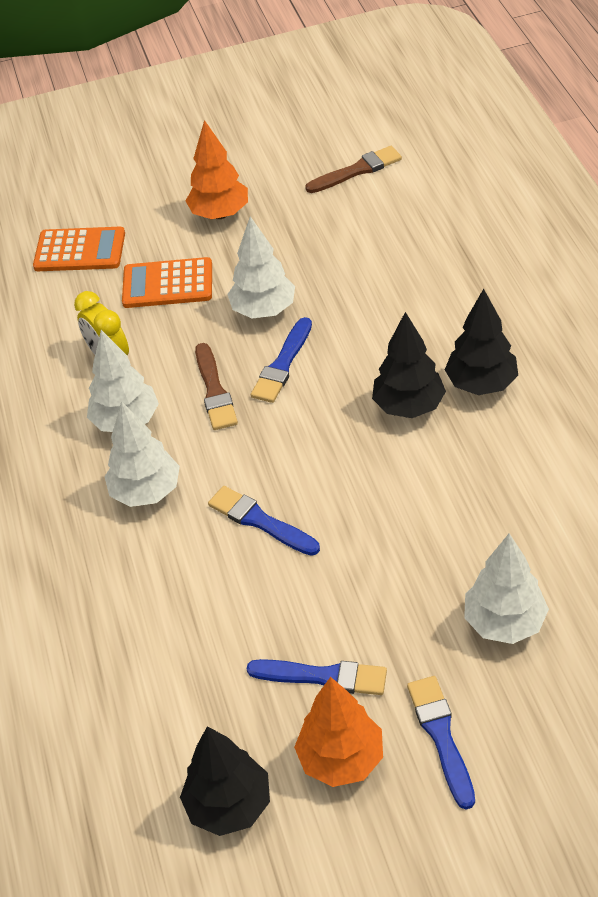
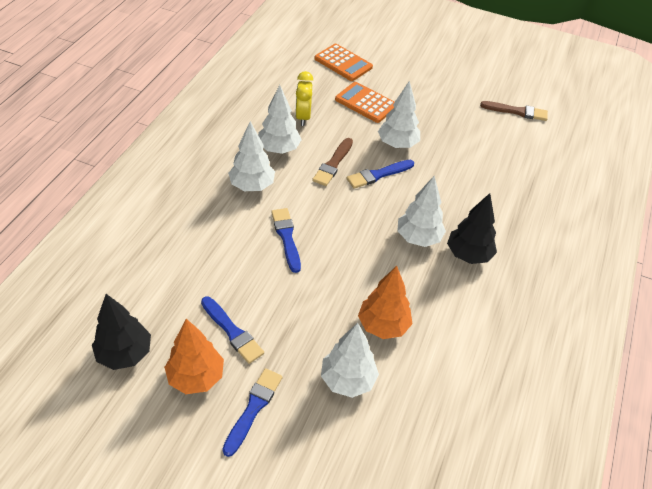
camera: 30 degrees right, 0 degrees up
(220, 214) = (425, 88): orange tree -> orange tree (383, 326)
(408, 406) = (418, 238): black tree -> white tree

